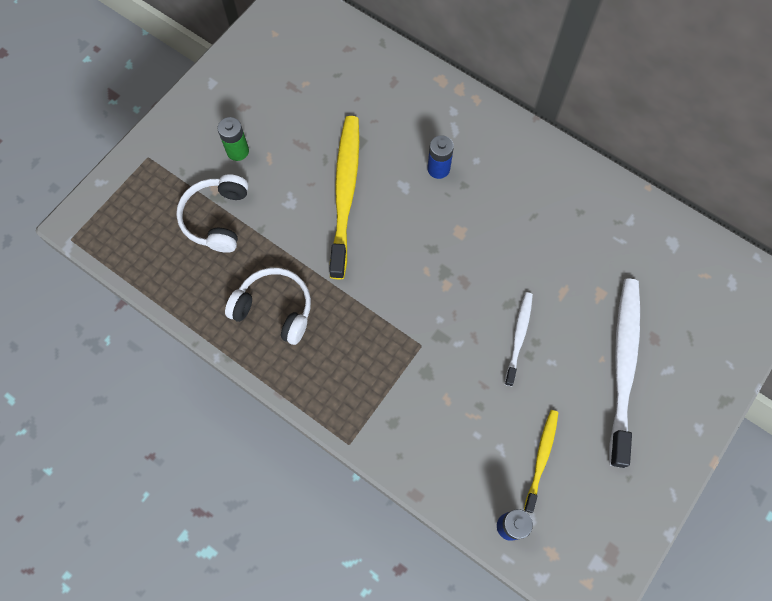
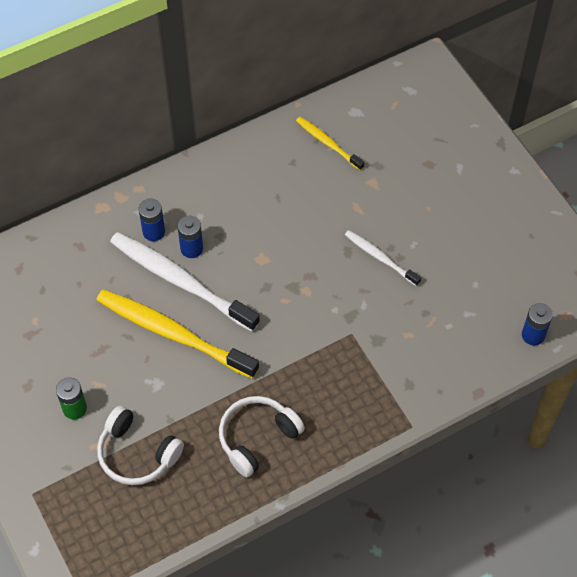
camera: 65 degrees left, 10 degrees down
(439, 131) = (153, 232): none -> blue battery
(541, 458) = (489, 288): yellow toothbrush -> yellow toothbrush (328, 143)
(623, 366) = (441, 196): white toothbrush -> white toothbrush (180, 281)

